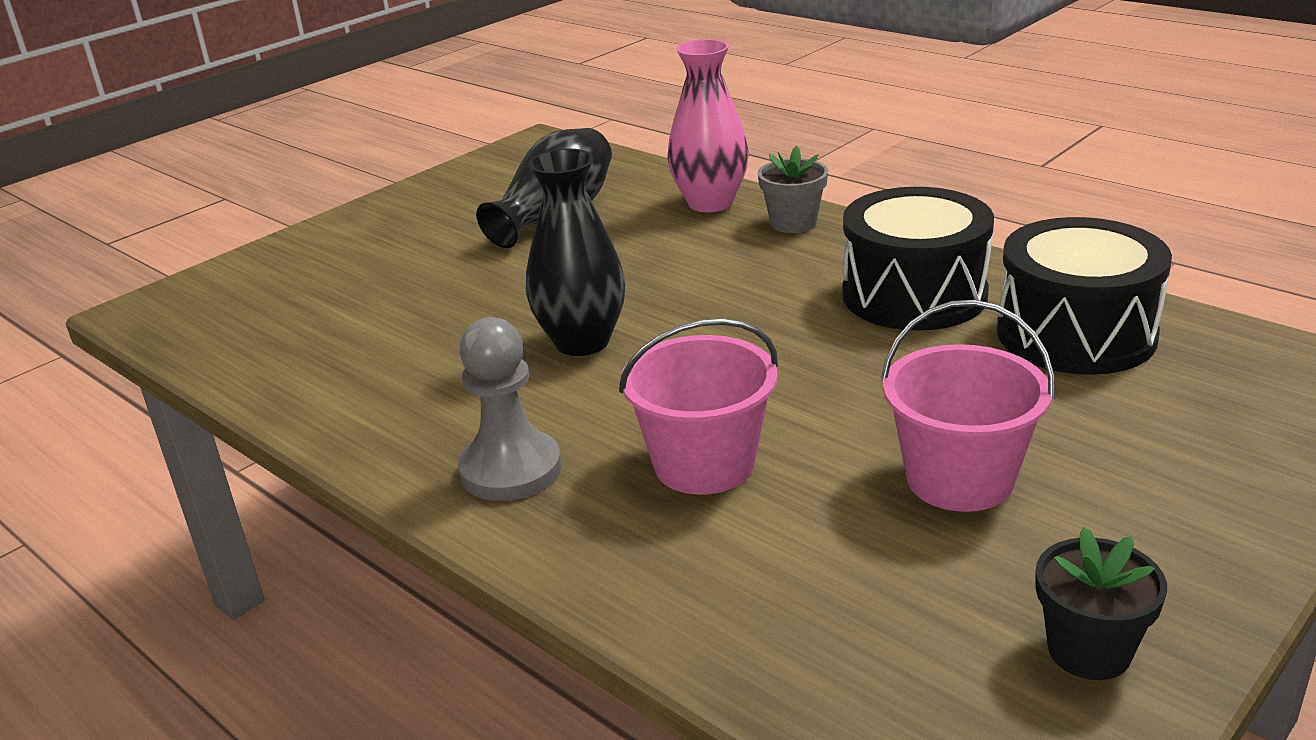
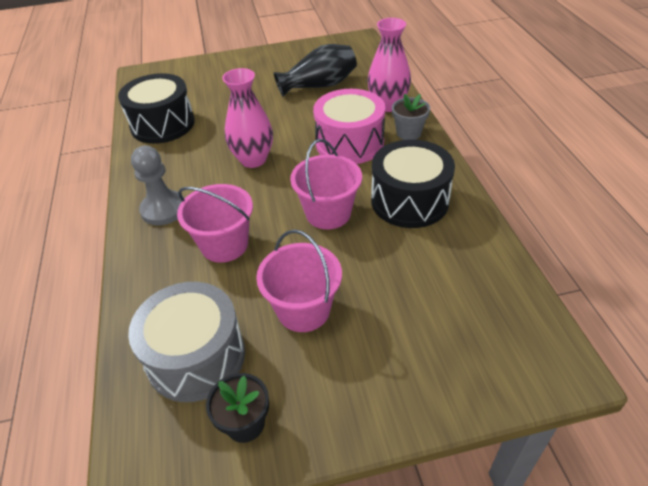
camera: 35 degrees right, 15 degrees up
(582, 342) = (253, 159): black vase -> pink vase
(719, 265) = (349, 143): none -> pink drum
(816, 356) = (328, 213): none -> pink bucket
(884, 619) = (196, 357): none -> grey drum
(1076, 334) = (453, 262): black drum -> black drum (162, 124)

